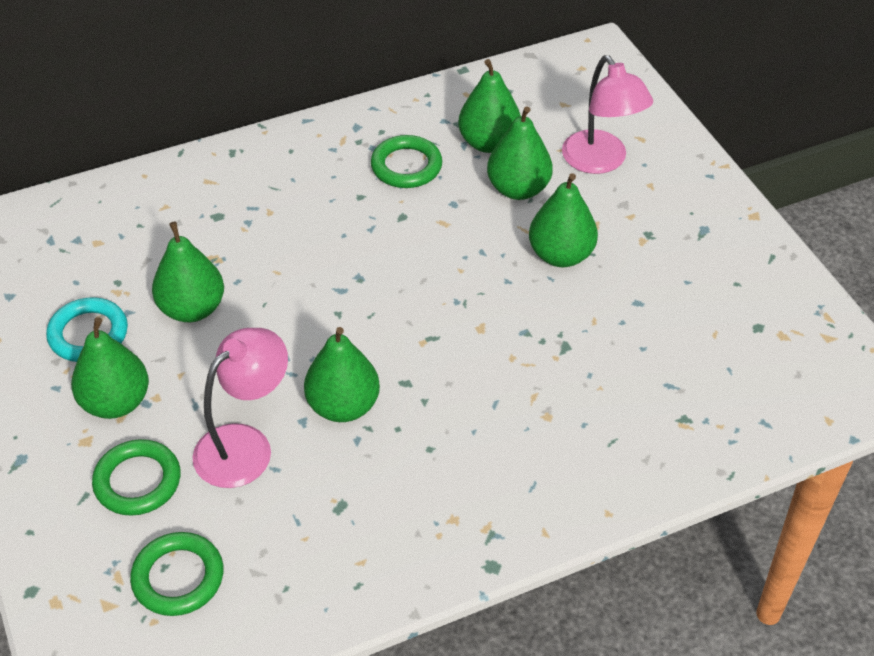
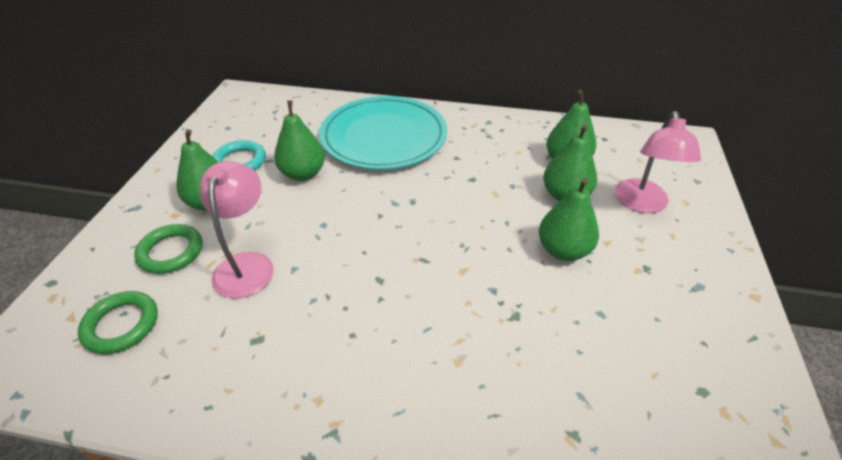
camera: 35 degrees right, 5 degrees down
(244, 209) = (384, 137): none -> turquoise plate
(245, 445) = (247, 264): pink lamp -> pink lamp turned 75 degrees counterclockwise
(343, 406) = (326, 273): green pear -> none
(406, 166) = (500, 153): green ring -> none

